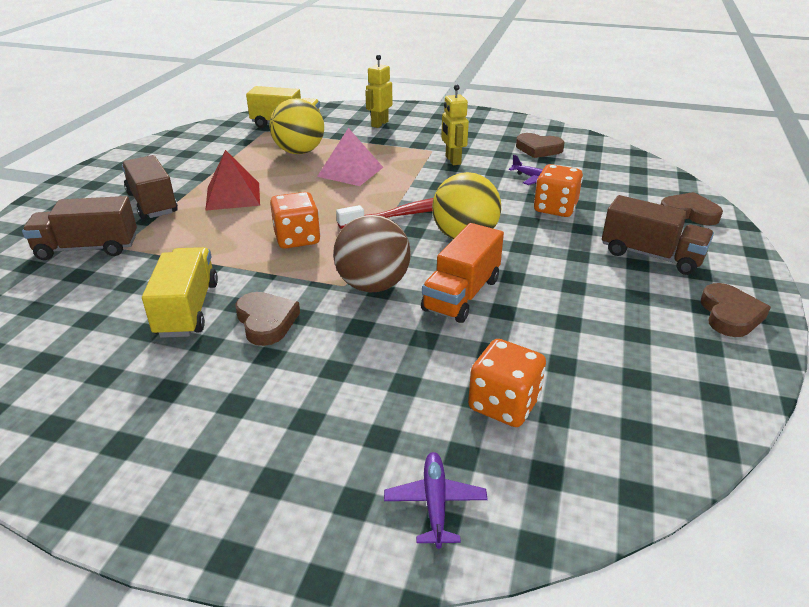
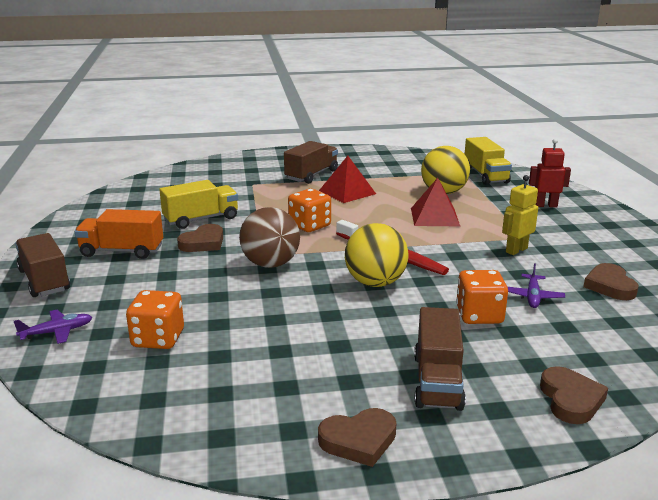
camera: 65 degrees right, 10 degrees down
(88, 248) = (243, 177): brown truck -> brown truck (44, 280)
(350, 171) = (434, 217): pink pyramid -> red pyramid
(379, 124) = (545, 205): yellow robot -> red robot
(461, 295) = (284, 298): orange truck -> orange truck (122, 251)

